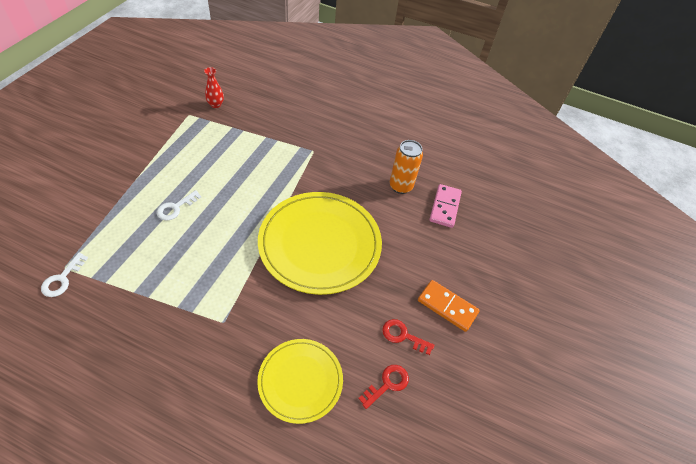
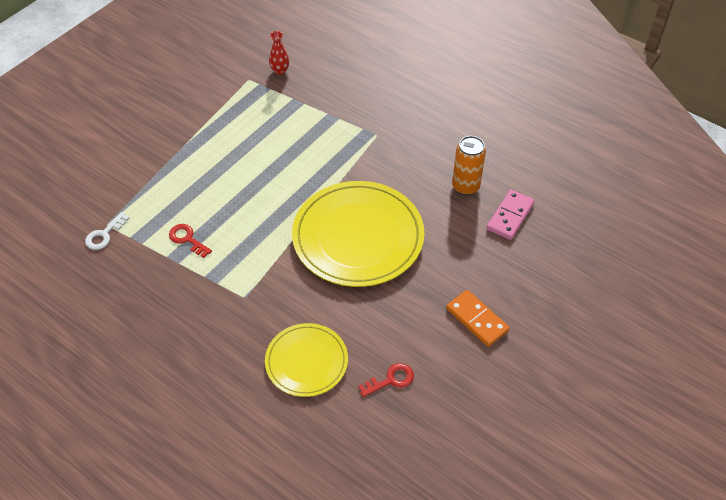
camera: 20 degrees right, 0 degrees up
(176, 208) = (218, 180): white key -> none
(403, 336) = (420, 339): red key -> red key (187, 239)

